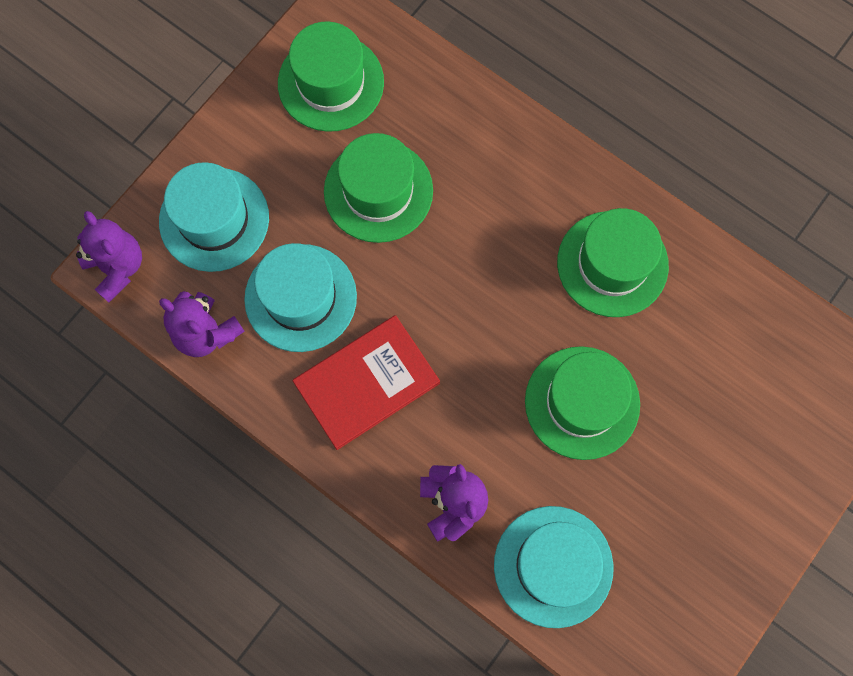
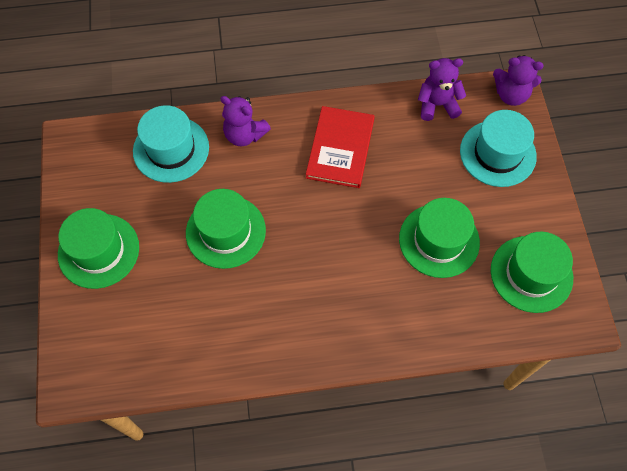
camera: 135 degrees right, 10 degrees down
(300, 297) = (414, 156): turquoise hat -> none
(612, 264) = (277, 317): green hat -> green hat (98, 251)

